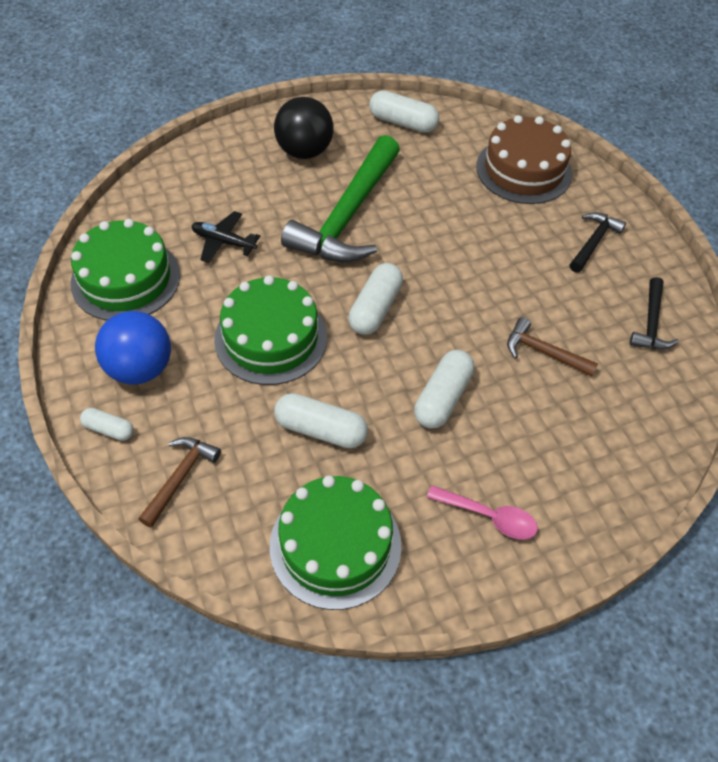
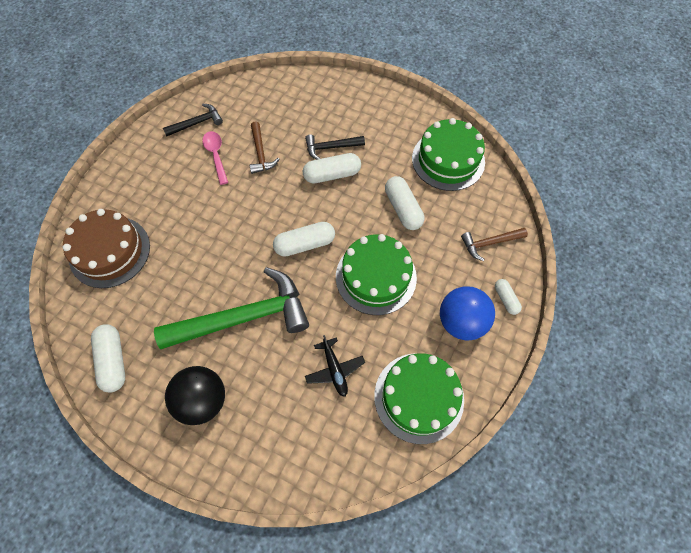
camera: 130 degrees left, 10 degrees up
(489, 517) = (375, 119): pink spoon -> pink spoon (216, 155)
(593, 242) = (152, 178): black hammer -> black hammer (331, 147)

